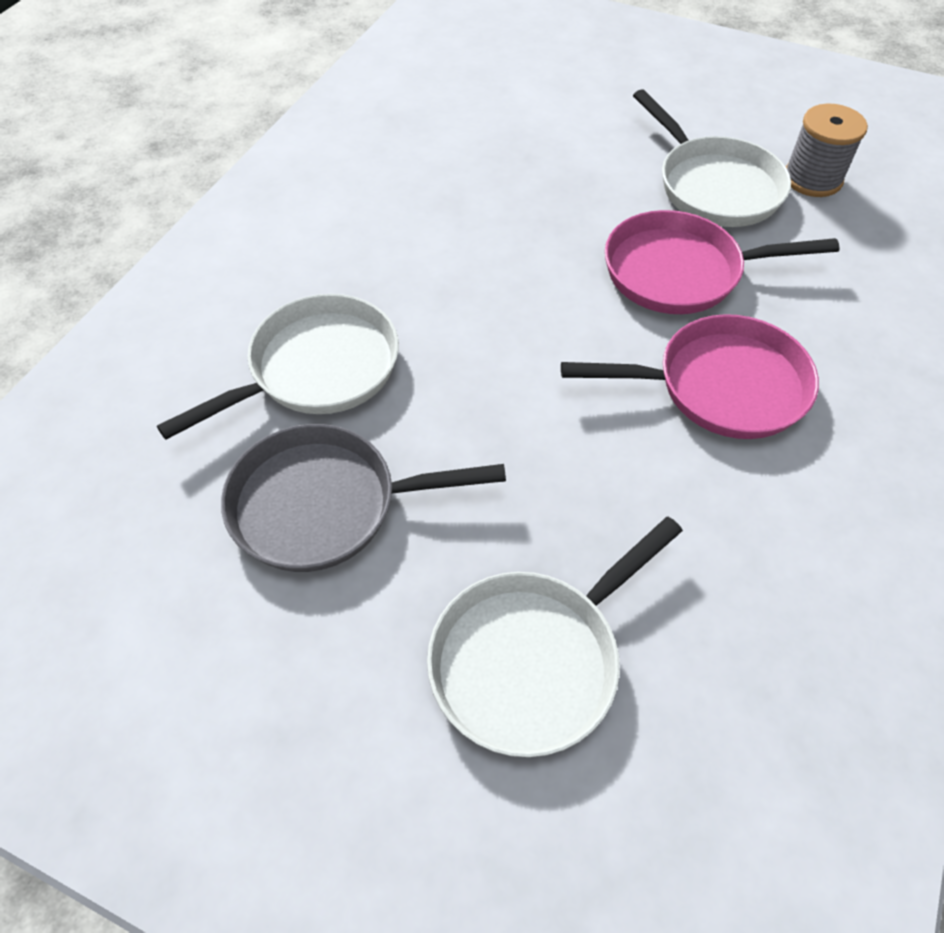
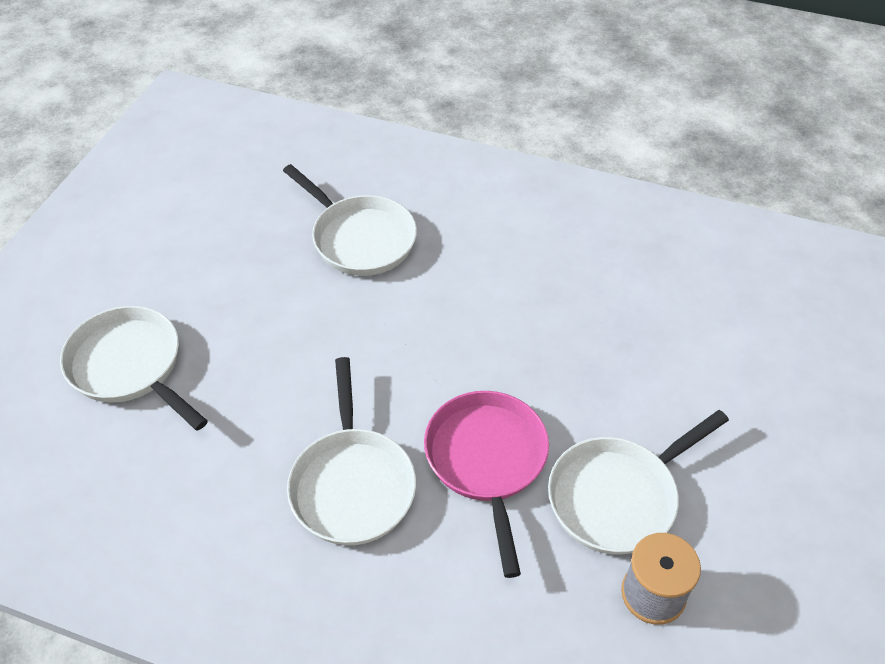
camera: 85 degrees right, 5 degrees down
(325, 505) = (248, 258): grey pan -> none
(720, 386) = (352, 484): pink pan -> white pan

